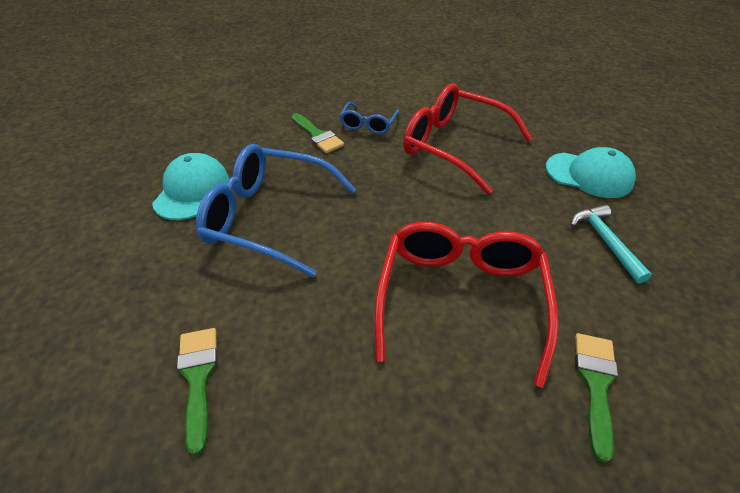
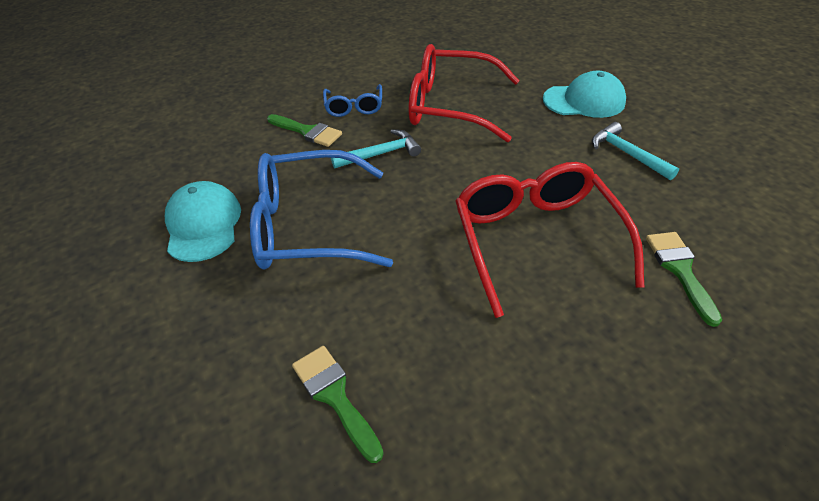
camera: 20 degrees left, 0 degrees up
(366, 172) = (381, 154): none -> turquoise hammer

